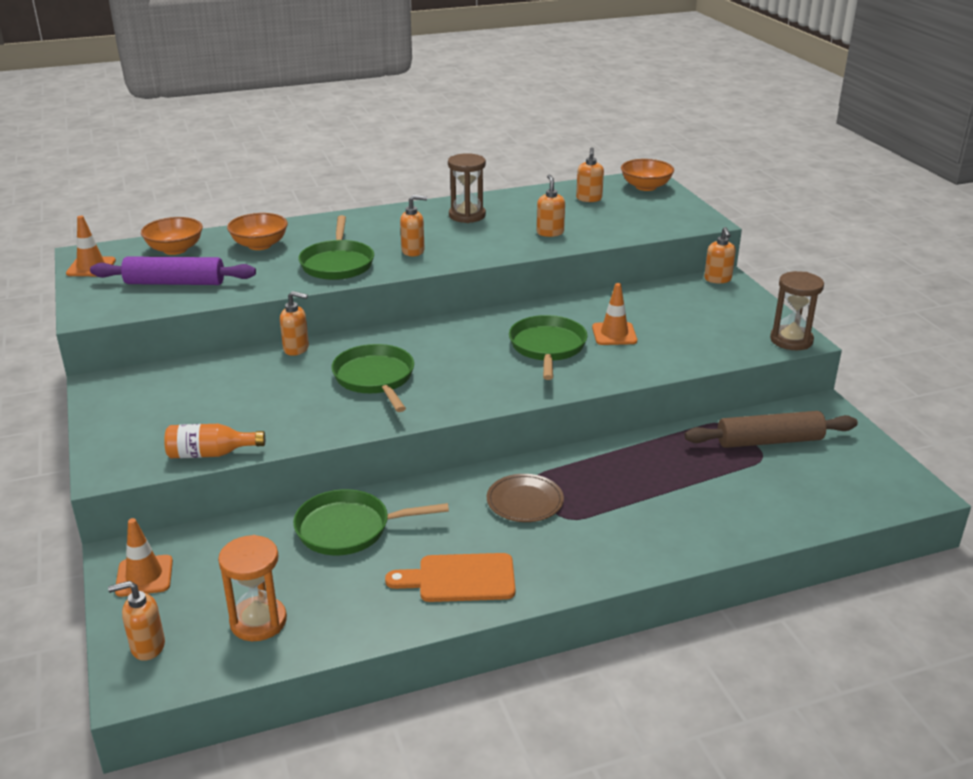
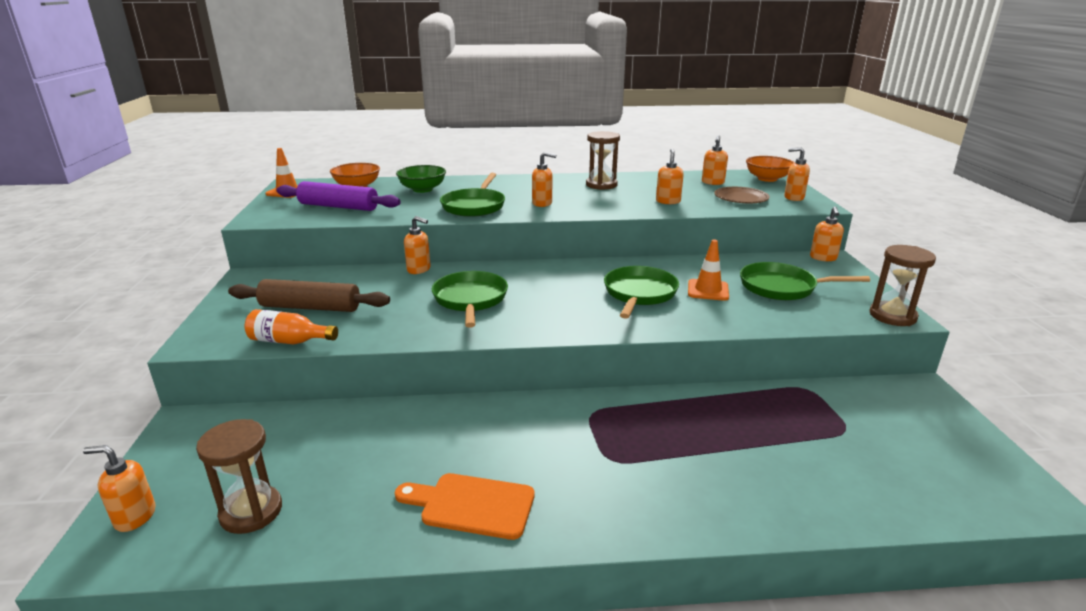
camera: 15 degrees right, 5 degrees down
(144, 576) = (186, 444): orange traffic cone -> none
(258, 621) = (251, 512): orange hourglass -> brown hourglass
(260, 245) = (422, 189): orange bowl -> green bowl
(349, 529) = (392, 432): green pan -> green pan (782, 287)
(525, 501) = (574, 434): brown plate -> brown plate (741, 198)
(679, 213) = (793, 198): none -> orange soap dispenser
(769, 441) = (855, 414): brown rolling pin -> brown rolling pin (310, 307)

